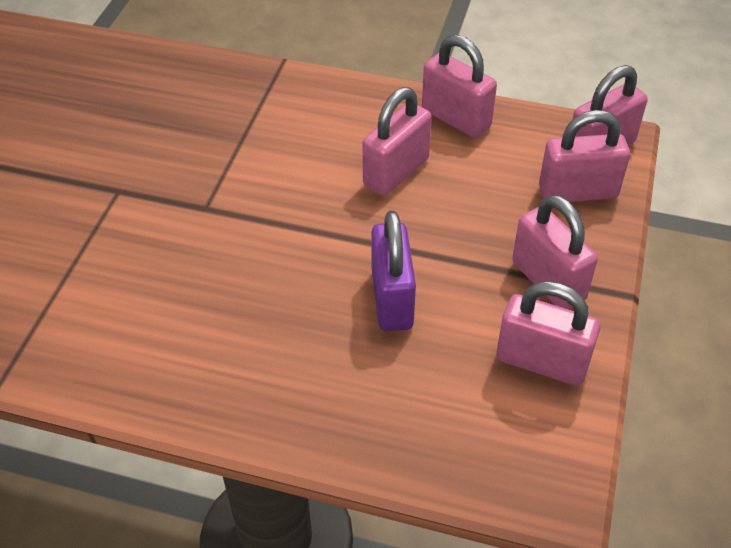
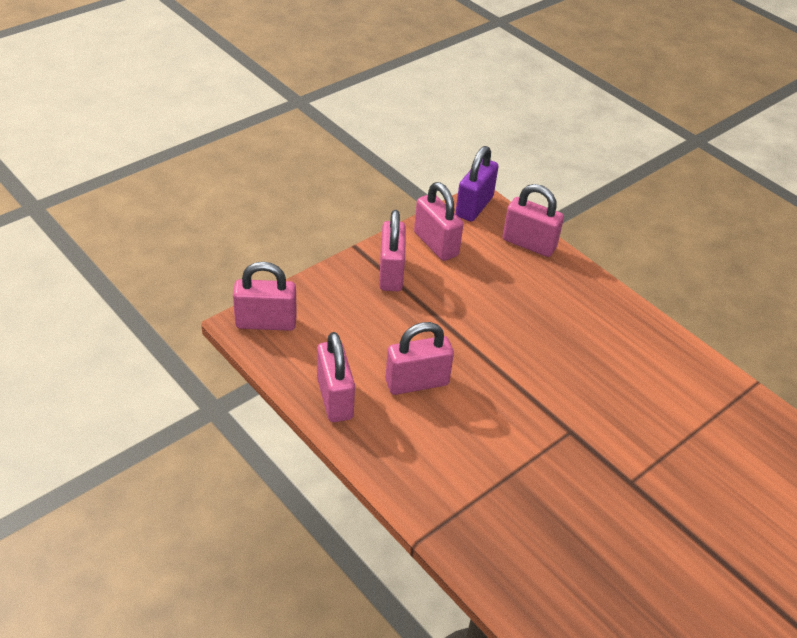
camera: 150 degrees left, 5 degrees down
(392, 299) = (488, 310): purple padlock -> purple padlock (474, 206)
(577, 192) = (315, 306): pink padlock -> pink padlock (529, 244)

